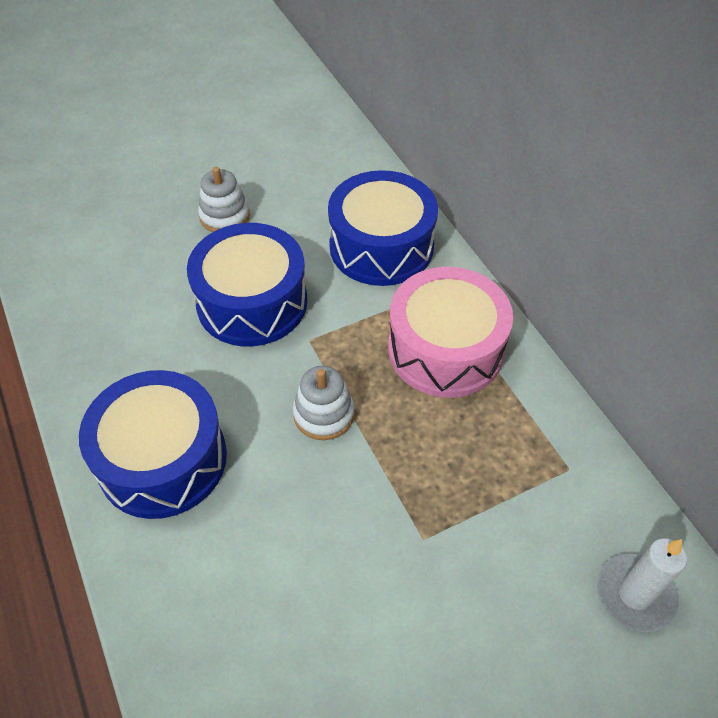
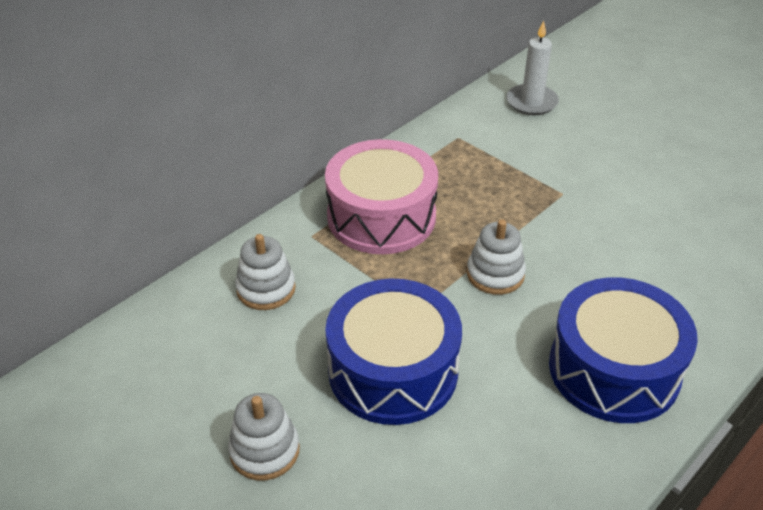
camera: 110 degrees left, 10 degrees down
(381, 246) = (266, 289): blue drum -> white stacking toy

